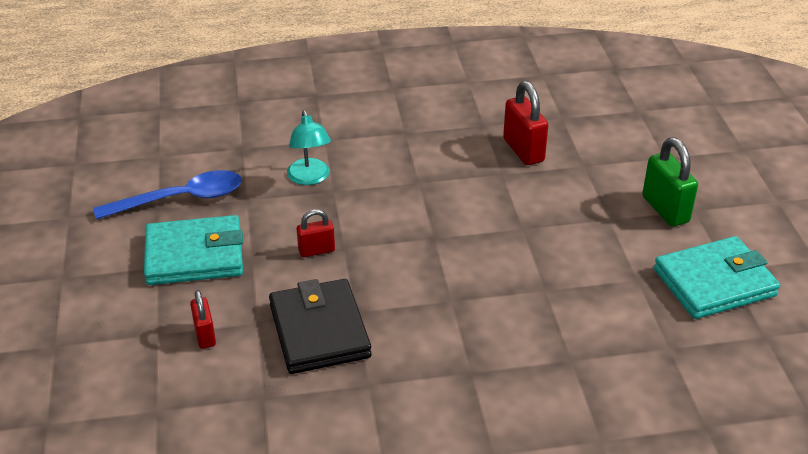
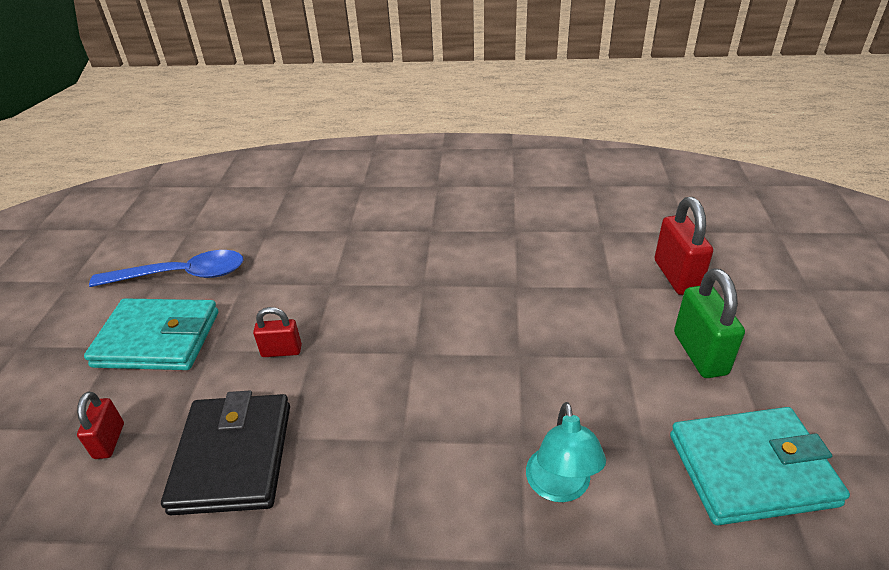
camera: 15 degrees right, 0 degrees up
(310, 178) = (315, 268): turquoise lamp -> turquoise lamp (560, 487)
(523, 150) = (548, 262): red padlock -> red padlock (676, 276)

